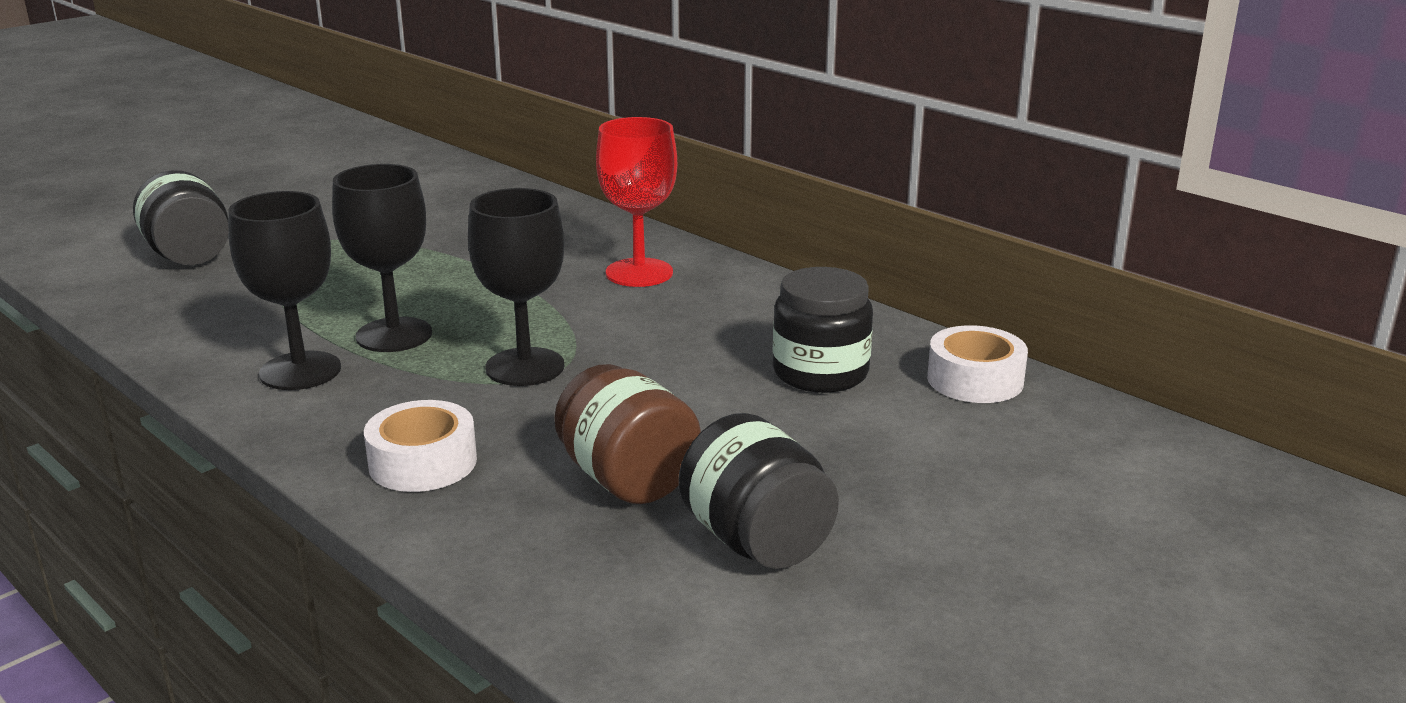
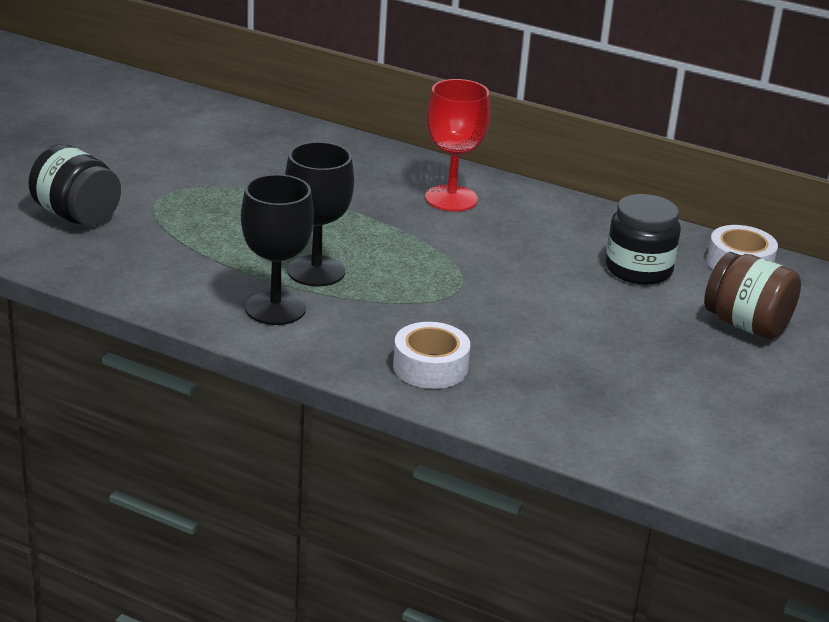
camera: 20 degrees left, 5 degrees up
(525, 367) = (435, 287): black goblet -> none
(627, 479) = (573, 361): brown jar -> brown jar (746, 325)
(756, 541) = (682, 391): black jar -> none

